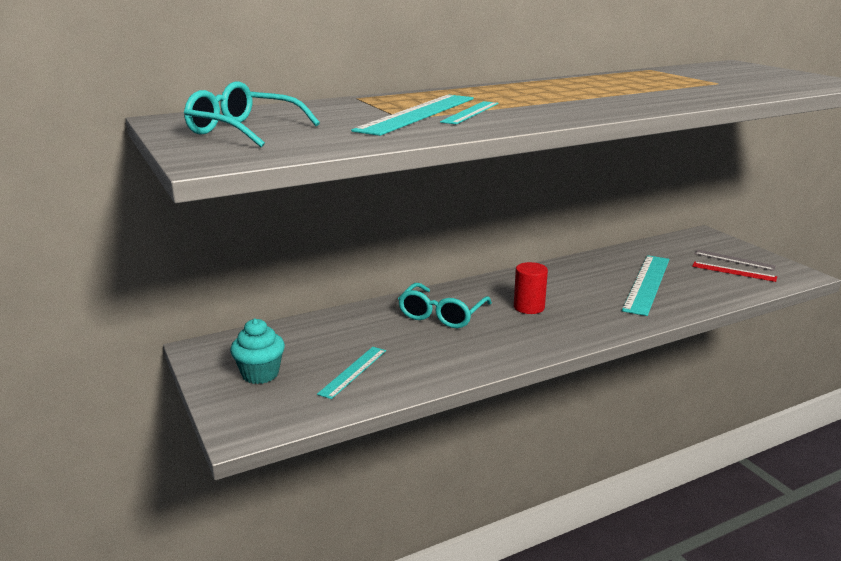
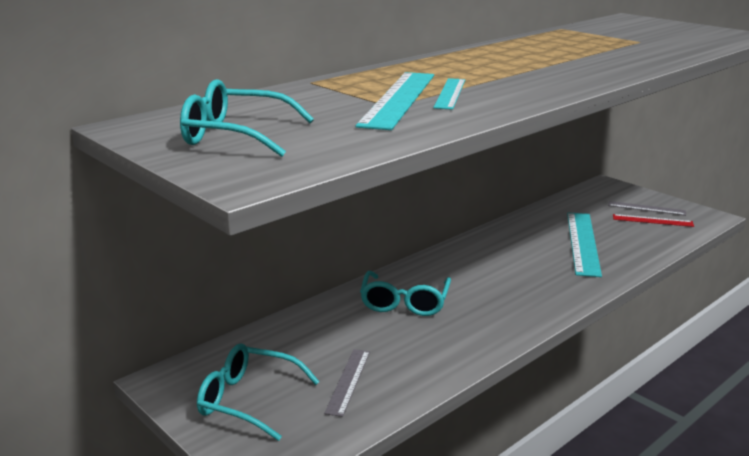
camera: 15 degrees left, 0 degrees up
(260, 374) = (248, 400): turquoise cupcake -> turquoise glasses
(353, 372) = (348, 381): turquoise ruler -> grey ruler
(529, 307) = (486, 282): red cylinder -> none

